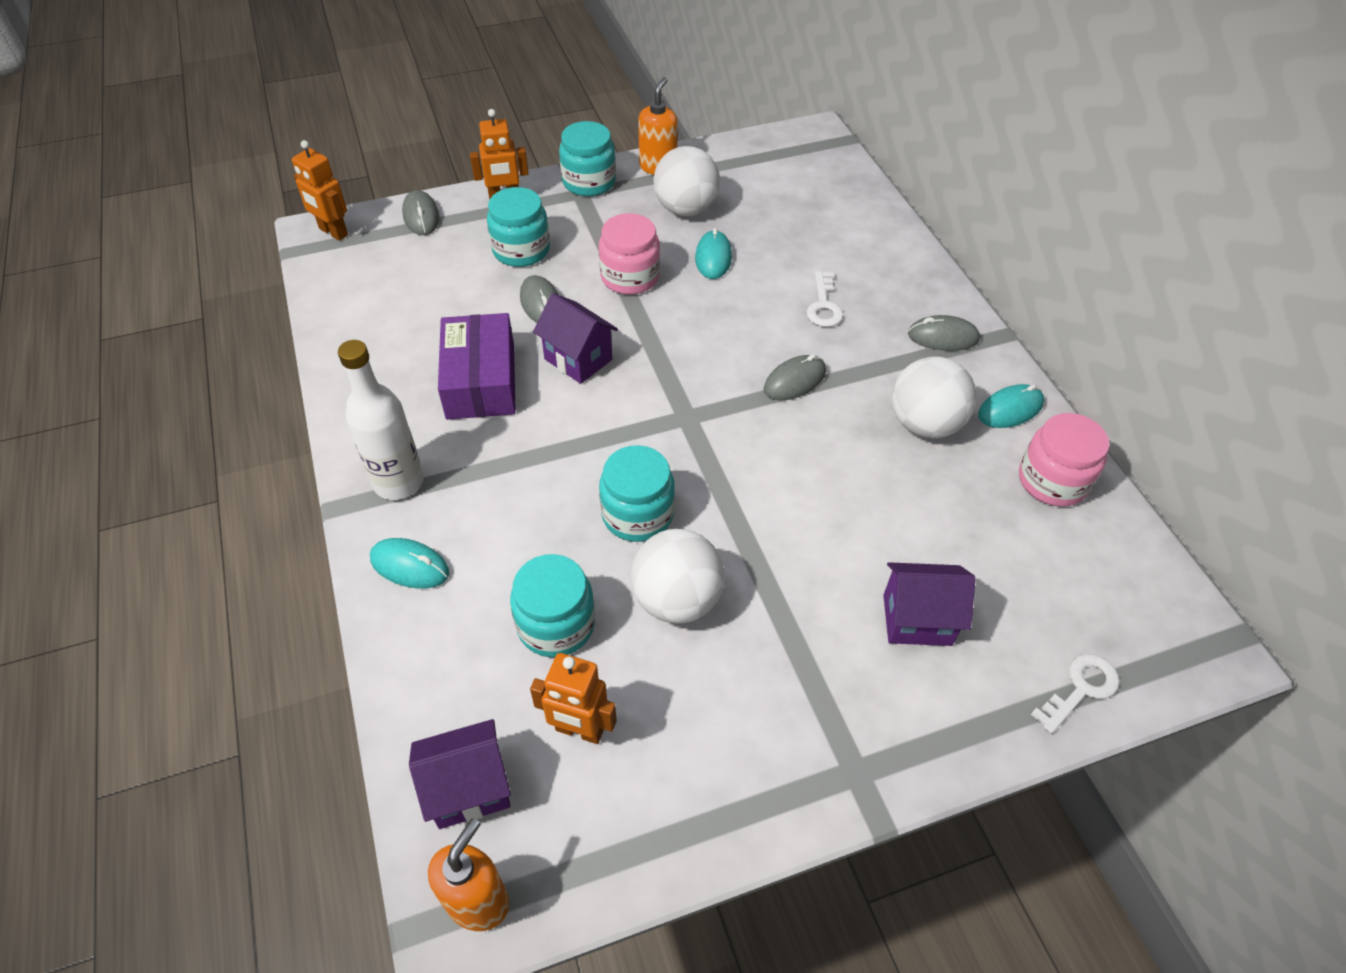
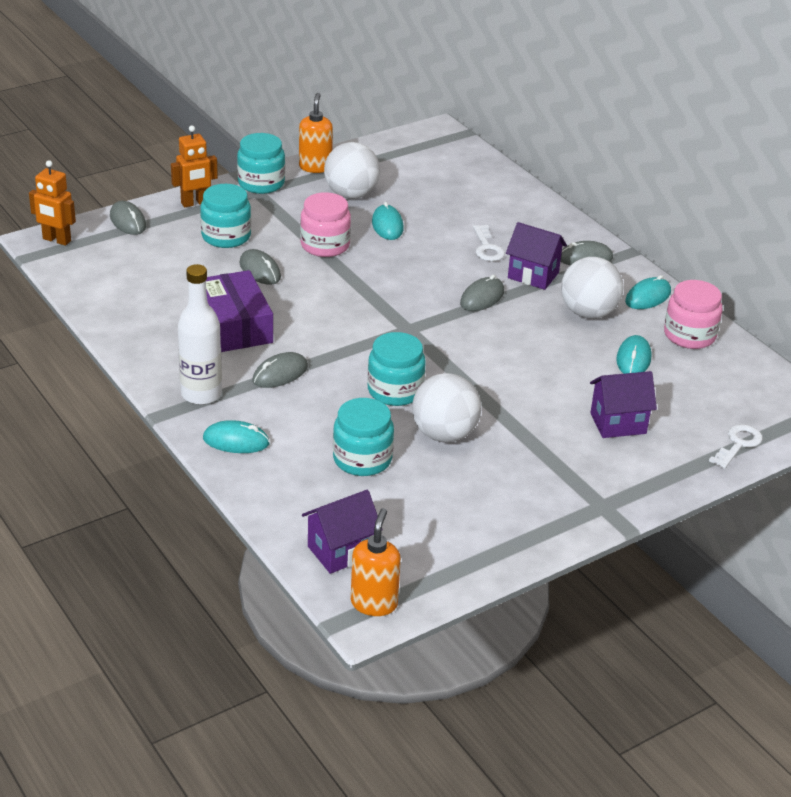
camera: 15 degrees left, 15 degrees down
(505, 464) = (280, 374): none -> grey mouse
(578, 359) = (307, 303): purple house -> purple house (533, 275)
(579, 730) = (404, 512): orange robot -> none
(966, 510) = (633, 359): none -> turquoise mouse

